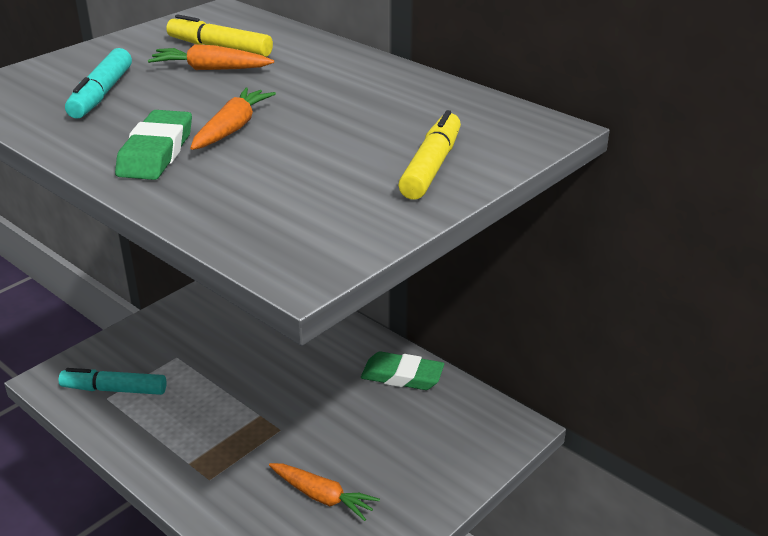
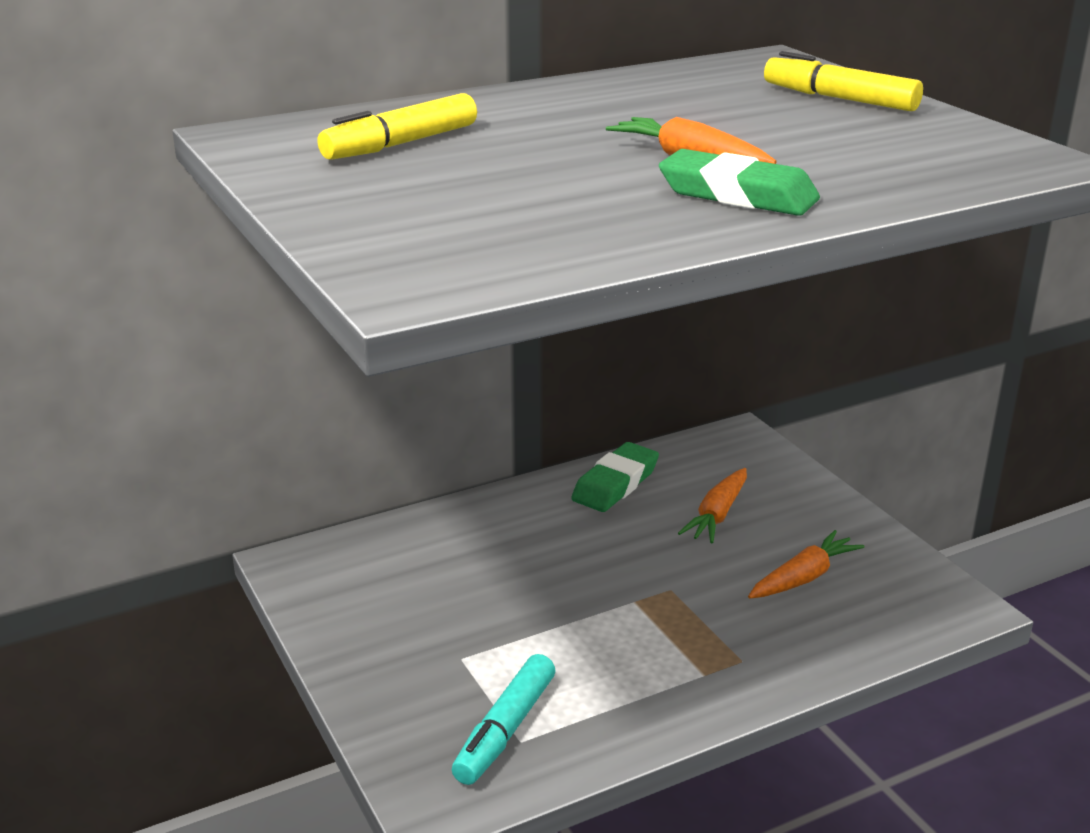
camera: 70 degrees left, 5 degrees down
(101, 94) = (511, 212): turquoise marker -> none
(210, 69) = (477, 154): orange carrot -> orange carrot (717, 515)

